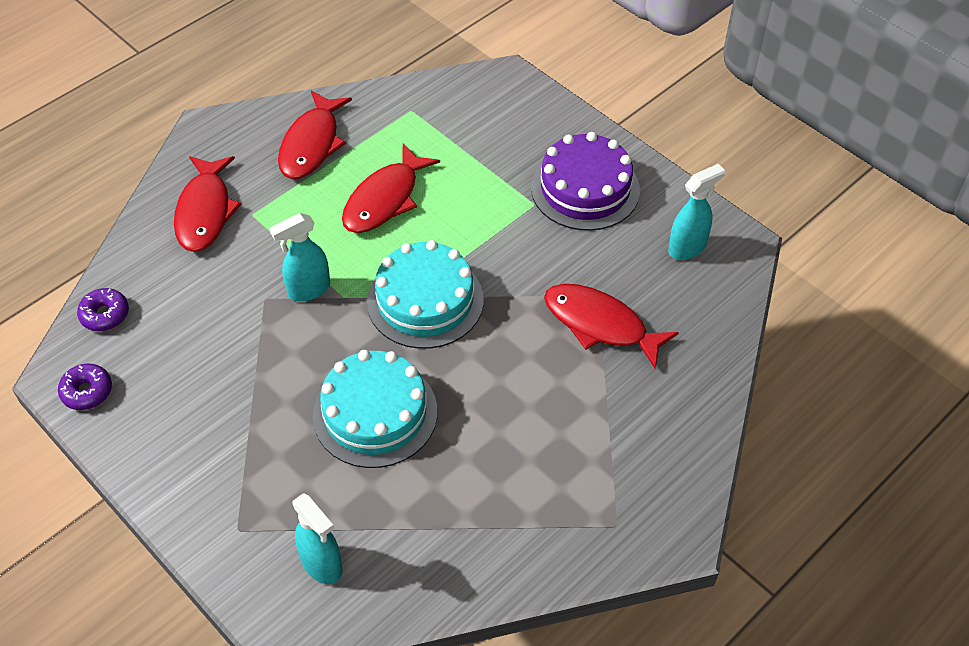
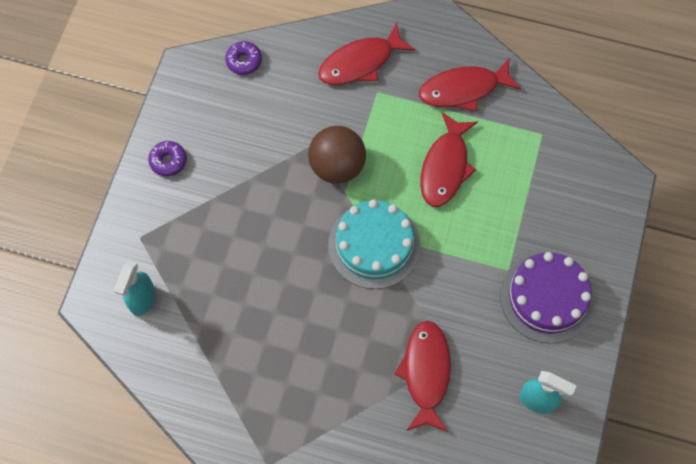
camera: 60 degrees right, 15 degrees up
(87, 391) = (184, 90): purple donut -> purple donut (168, 161)
(308, 290) = (337, 166): turquoise spray bottle -> brown ball
(375, 413) = (266, 266): turquoise cake -> none
(385, 199) = (445, 167): red fish -> red fish turned 75 degrees counterclockwise

